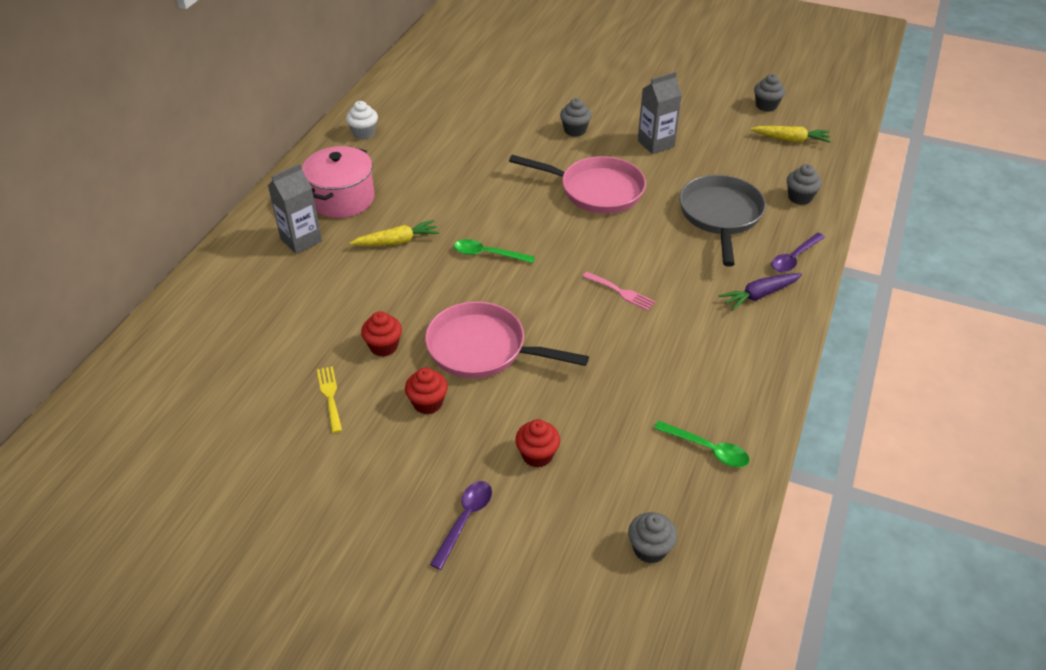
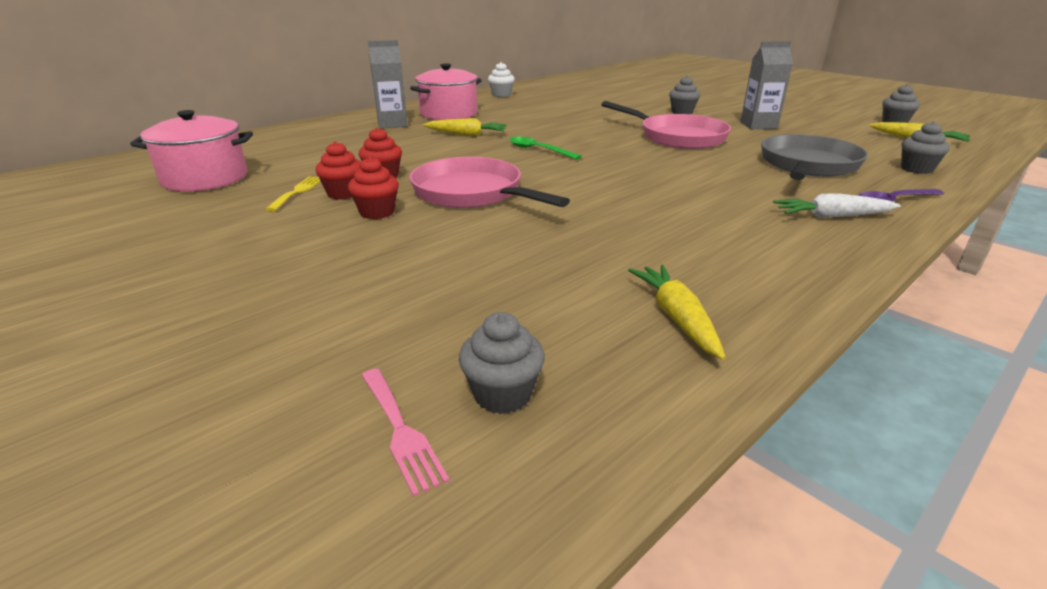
camera: 25 degrees right, 15 degrees down
(218, 405) = (205, 178): none -> pink pot
(465, 520) = (300, 297): purple spoon -> none
(537, 455) = (445, 269): red cupcake -> red cupcake (343, 193)
(621, 292) = (655, 188): pink fork -> pink fork (401, 431)
(707, 449) = (676, 318): green spoon -> yellow carrot
(759, 295) = (831, 216): purple carrot -> white carrot

